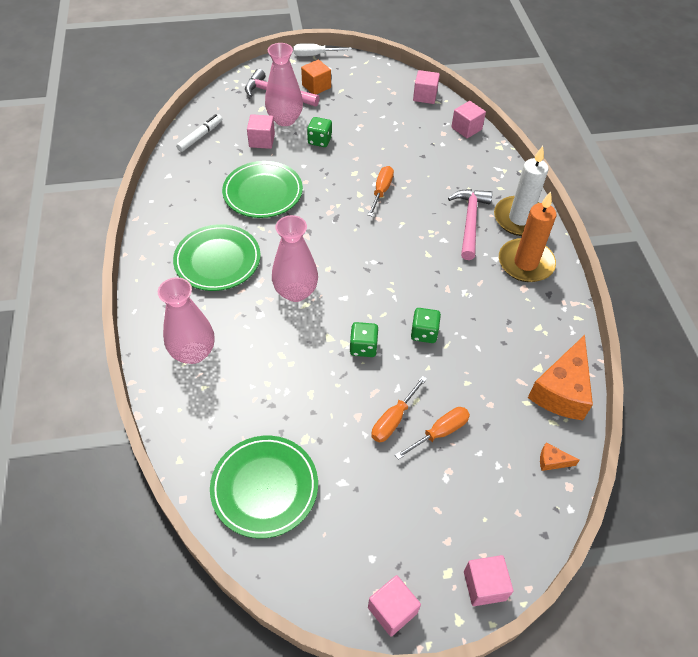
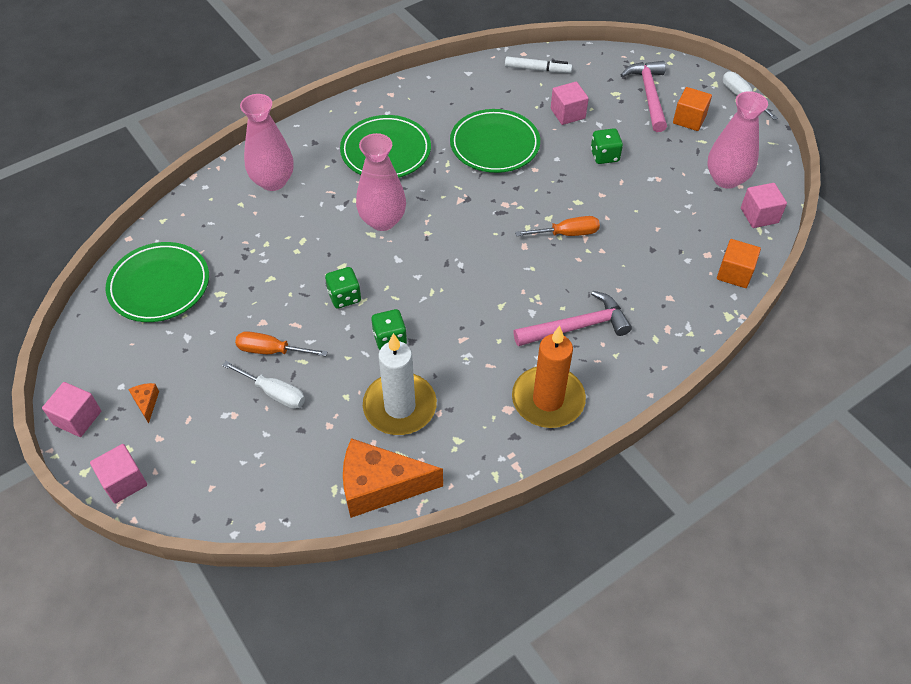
camera: 65 degrees right, 0 degrees up
(285, 119) = (614, 117): pink vase -> pink vase (726, 179)
(439, 432) = (274, 393): orange screwdriver -> white screwdriver
(466, 128) = (734, 273): pink cube -> orange cube
(520, 218) = (617, 373): white candle -> white candle (400, 406)
(552, 461) = (284, 502): orange cheese -> orange cheese (146, 403)

